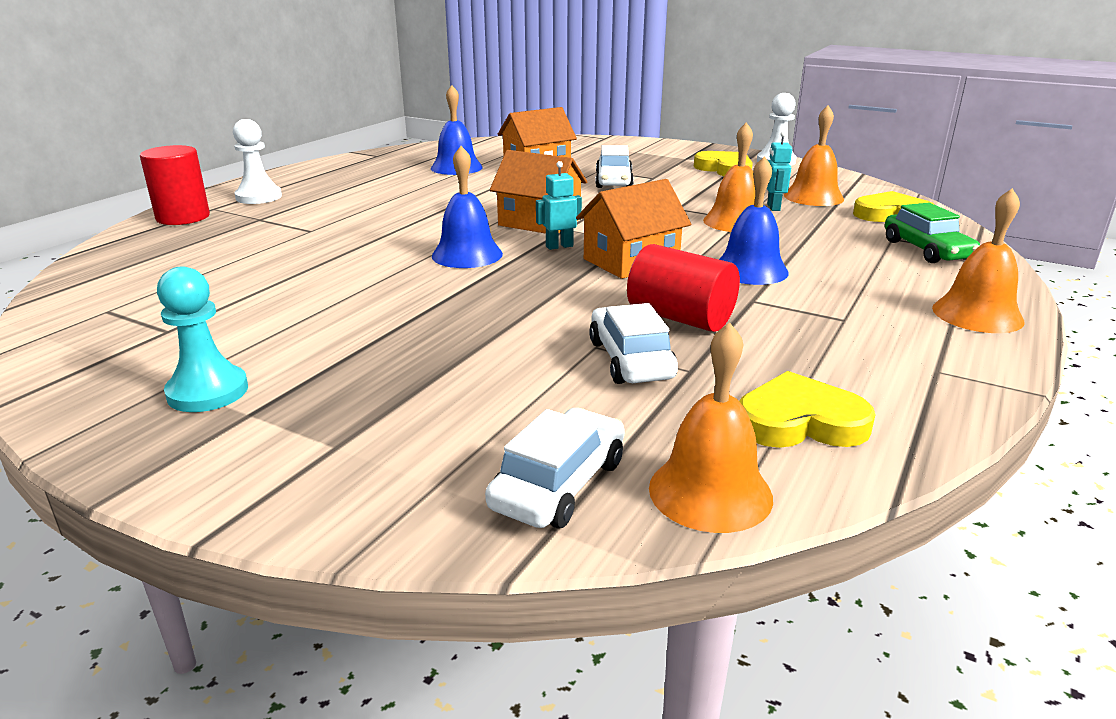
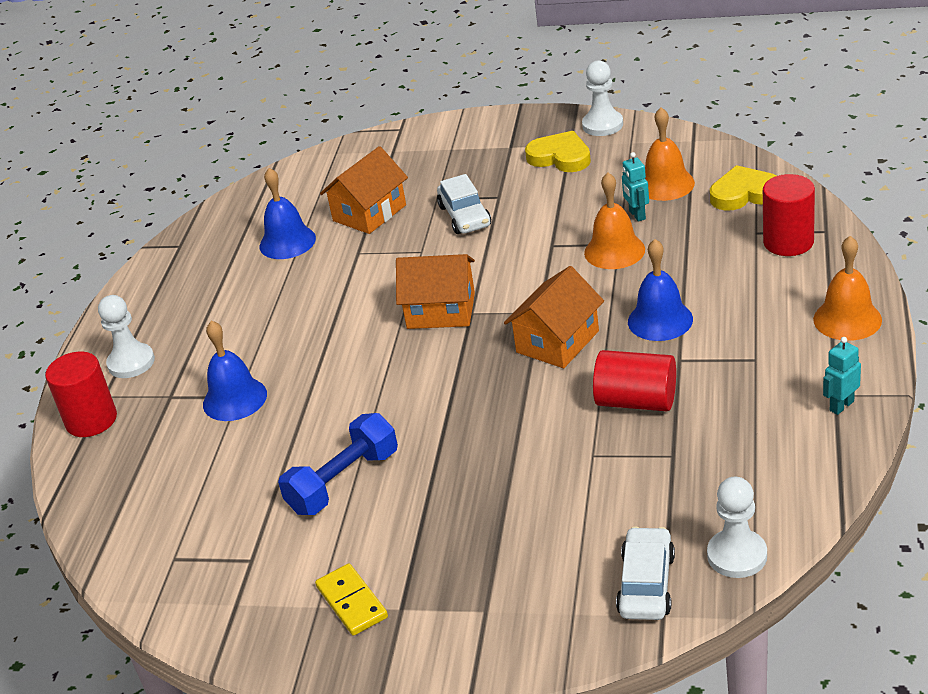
camera: 15 degrees left, 10 degrees up
(208, 392) = (351, 602): turquoise pawn -> yellow domino
(324, 301) = (343, 482): none -> blue dumbbell
(467, 255) = (412, 381): blue bell -> blue bell (235, 399)
(559, 246) = (483, 341): turquoise robot -> turquoise robot (841, 406)
(631, 360) = (626, 460): white car -> none
(710, 492) = (737, 555): orange bell -> white pawn
(799, 421) = (765, 478): yellow heart -> none
(926, 250) = (788, 242): green car -> red cylinder

